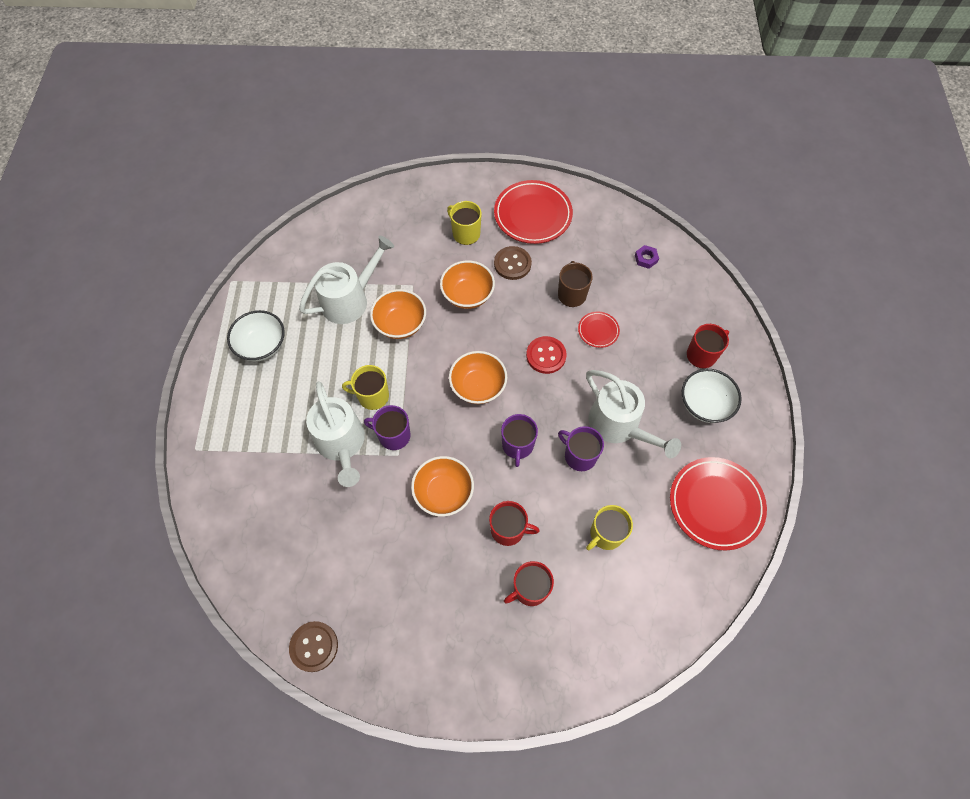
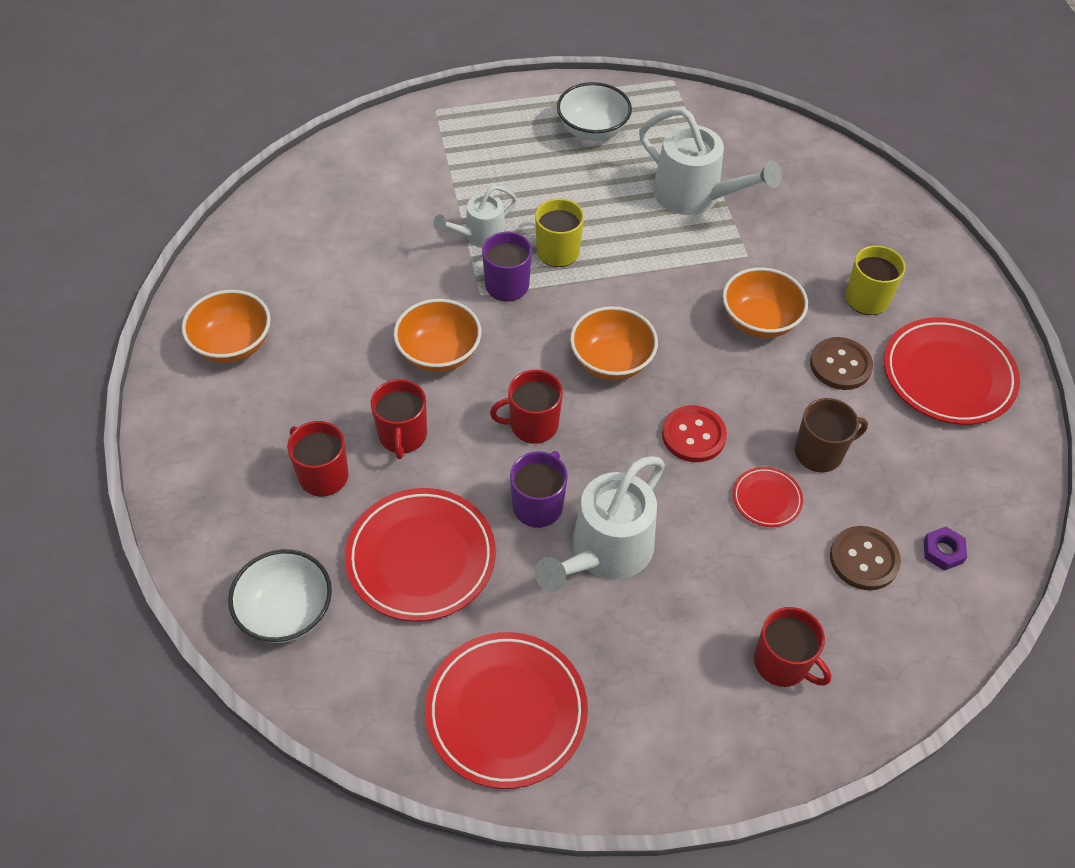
camera: 75 degrees right, 10 degrees down
(314, 646) = (218, 269): brown button -> brown button (864, 559)
(341, 444) = (479, 236): white watering can -> white watering can, size x0.59
(400, 324) = (678, 256): orange bowl -> orange bowl (233, 344)
(517, 445) = (532, 425): purple mug -> red mug
(606, 534) = (421, 558): yellow mug -> red plate
(704, 404) = (685, 677): white bowl -> white bowl (286, 612)

